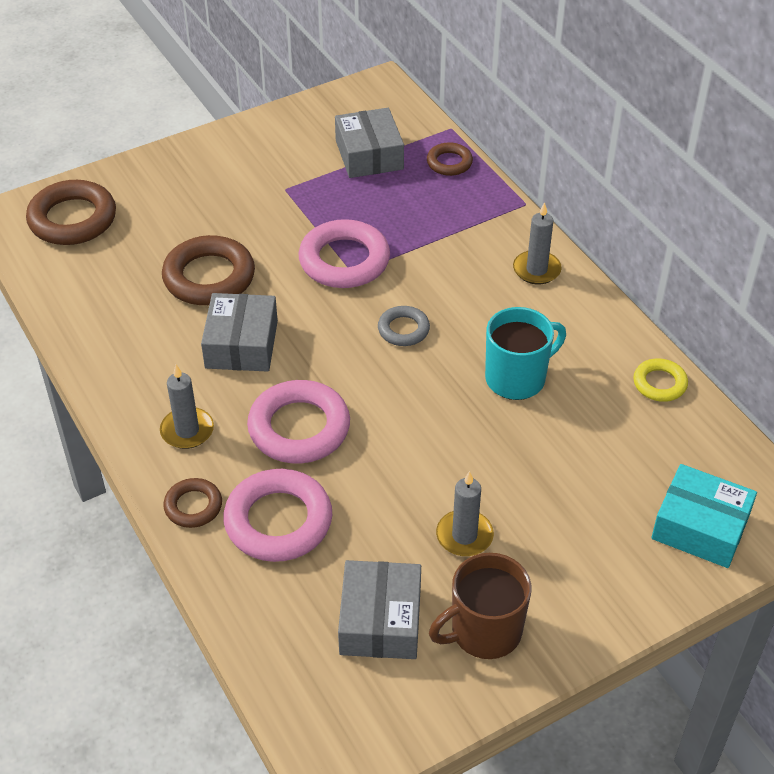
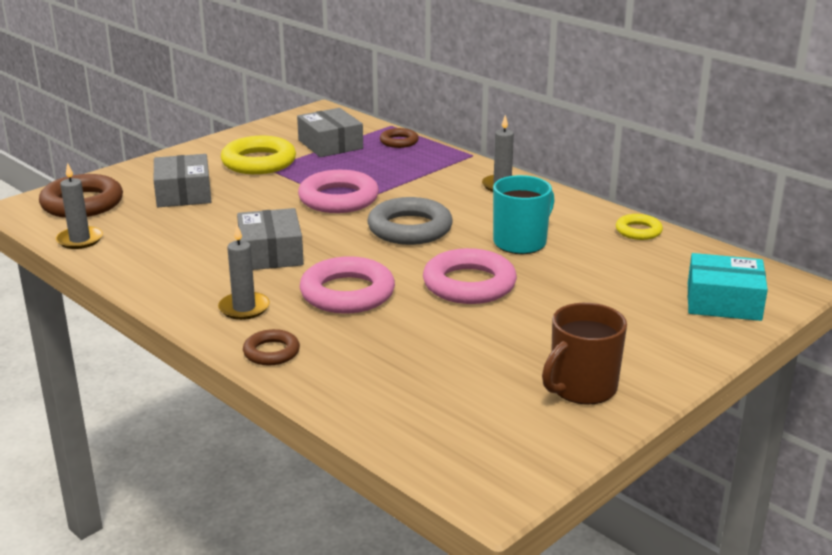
camera: 15 degrees left, 20 degrees down
(209, 277) = (223, 221): brown ring -> none
(278, 521) = (357, 350): pink ring -> pink ring (469, 284)
(279, 175) = (259, 162): none -> yellow ring
(380, 620) = (484, 396): grey box -> grey box (183, 193)
(403, 329) = (410, 229): grey ring -> grey ring, size x1.84
(464, 535) = (530, 334): grey candle -> grey candle (80, 240)

